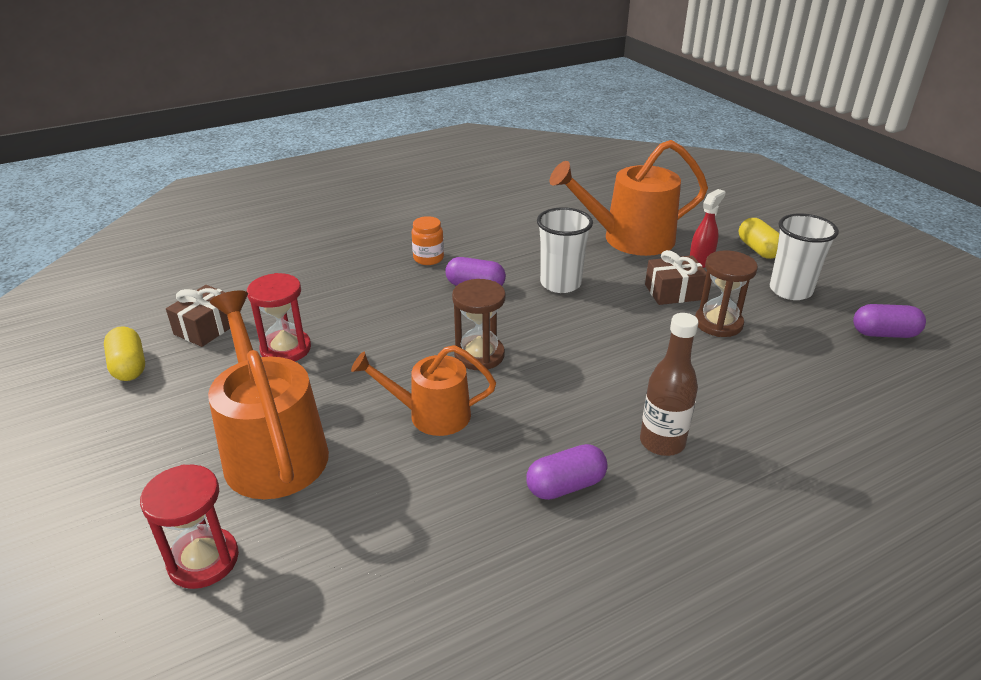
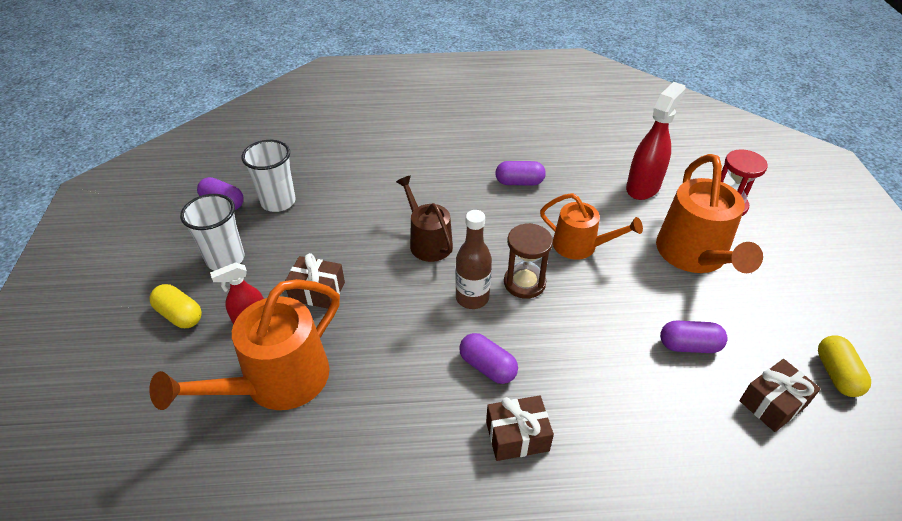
camera: 155 degrees left, 10 degrees up
(286, 349) = (689, 346): red hourglass -> purple capsule
(358, 549) = (643, 187): none -> red spray bottle
(428, 258) = (517, 436): orange jar -> brown gift
(560, 283) = (404, 339): white cup -> white cup (278, 202)
(617, 363) = (428, 242): none -> brown watering can
(630, 239) = (277, 382): orange watering can -> orange watering can turned 120 degrees clockwise
(662, 442) = (447, 186): brown bottle -> brown bottle (472, 298)
(718, 323) = (320, 249): brown hourglass -> none
(758, 249) = (180, 315): yellow capsule -> yellow capsule turned 60 degrees counterclockwise

